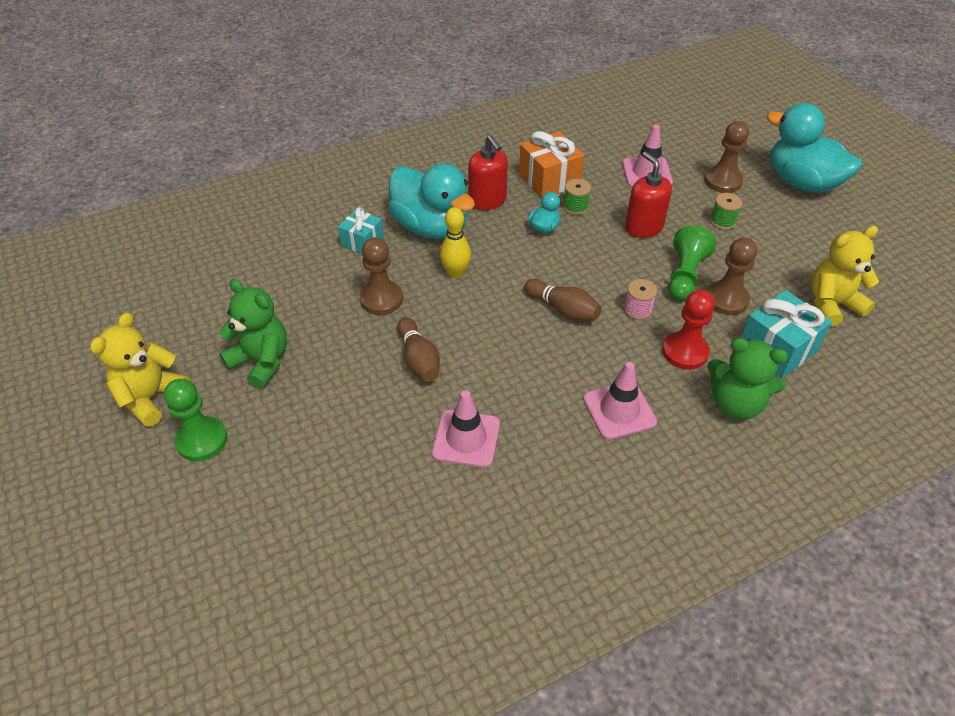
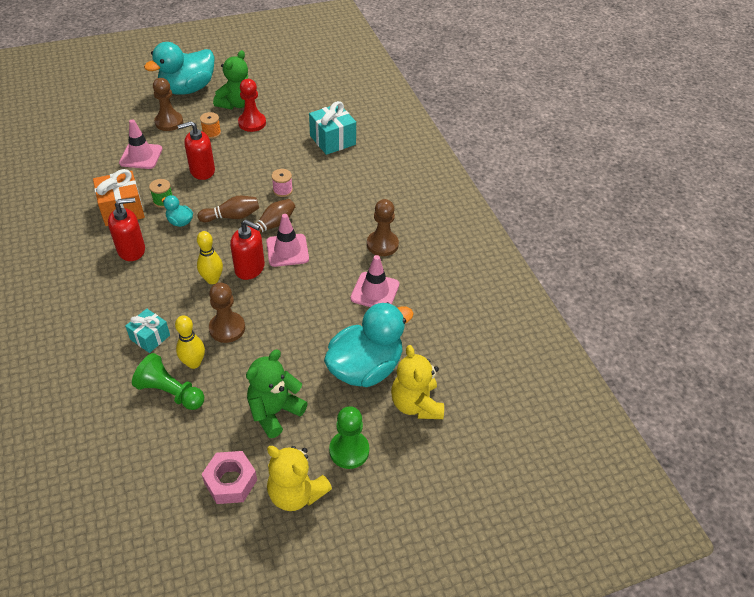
camera: 85 degrees left, 0 degrees up
(173, 340) = (230, 481): none -> pink nut
(329, 282) = (194, 363): none -> yellow bowling pin
(419, 359) = (298, 310): brown bowling pin -> brown bowling pin (232, 216)
(431, 227) = (150, 289): turquoise duck -> turquoise duck (365, 368)
(481, 302) = (250, 268): none -> red soap dispenser
(619, 410) = (366, 216): pink traffic cone -> pink traffic cone (287, 250)
(685, 275) = (258, 162): green pawn -> green pawn (170, 392)
(685, 352) = (325, 178): red pawn -> red pawn (252, 123)
(722, 221) = (211, 133): green spool -> orange spool
(726, 299) = (286, 150): brown pawn -> brown pawn (382, 244)
(735, 404) = (371, 167): green teddy bear -> green teddy bear (236, 104)
(832, 305) = (304, 110): yellow teddy bear -> yellow teddy bear (416, 404)

